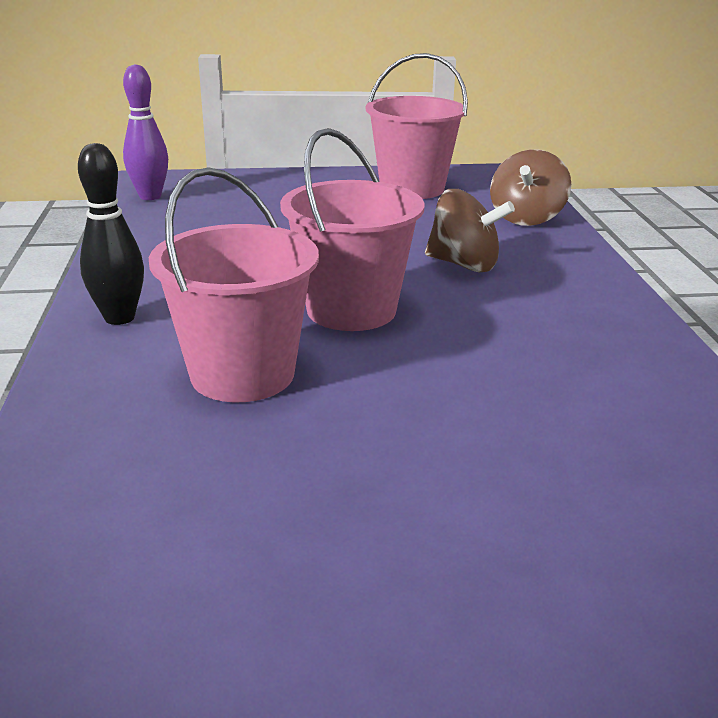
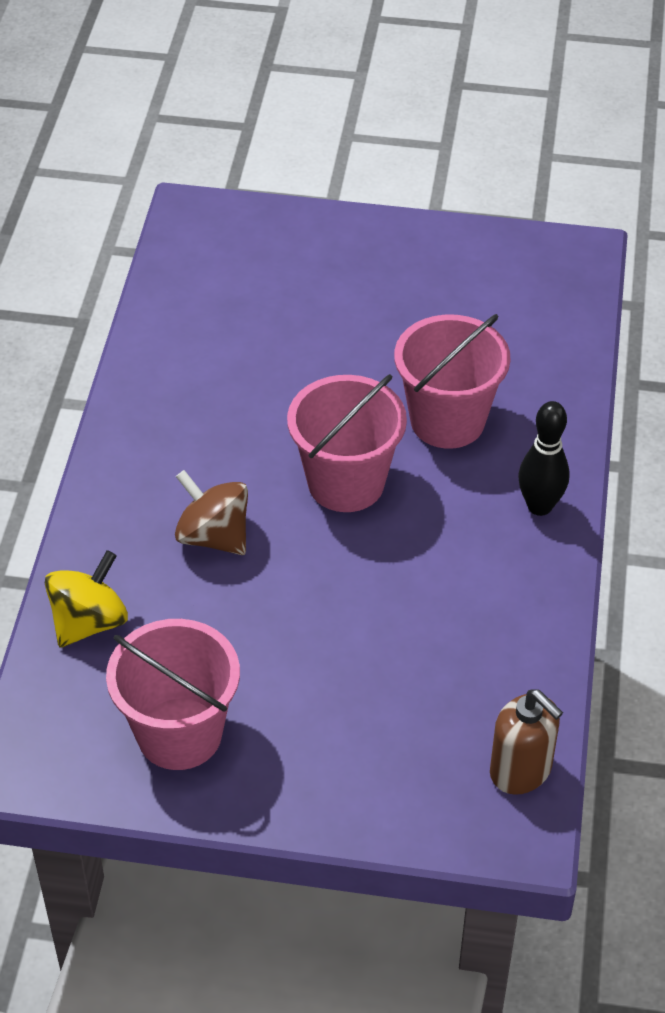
camera: 165 degrees left, 20 degrees up
(150, 196) = (521, 770): purple bowling pin -> brown soap dispenser
(526, 218) = (89, 622): brown spinning top -> yellow spinning top

